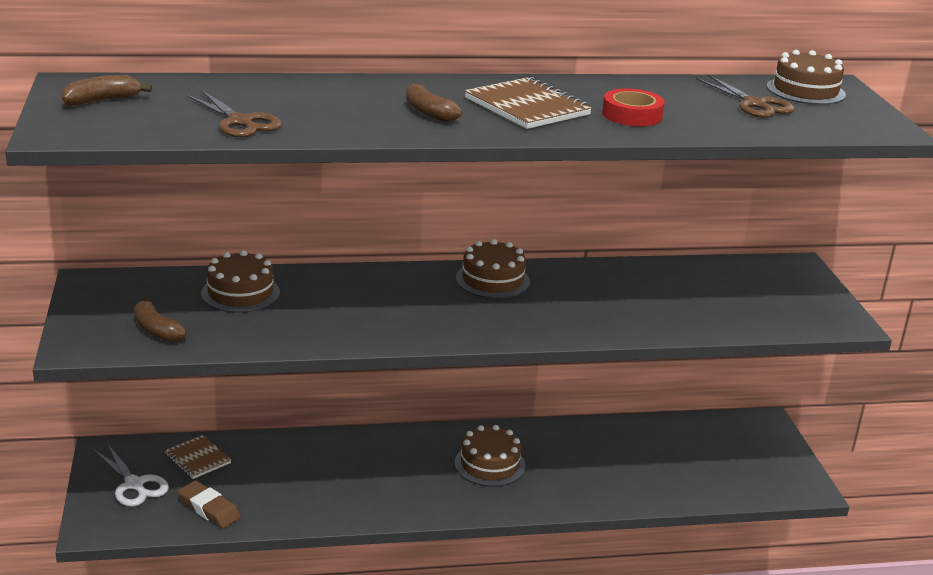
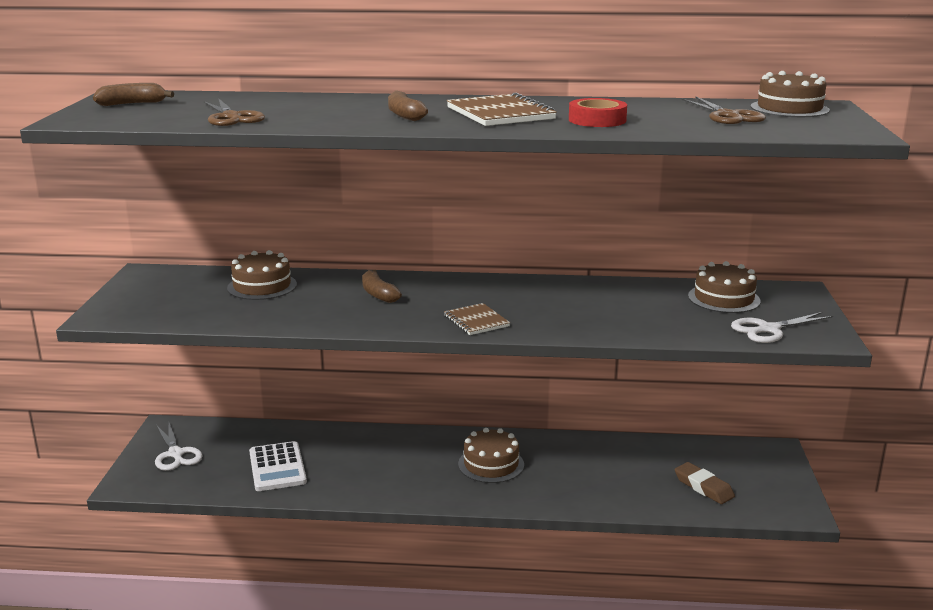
camera: 15 degrees right, 5 degrees down
(156, 330) = (174, 308): brown banana -> brown banana (378, 294)
(197, 458) = (237, 438): brown notebook -> brown notebook (476, 321)
(209, 509) = (227, 478): brown eraser -> brown eraser (703, 487)
(259, 490) = (277, 467): none -> white calculator
(492, 280) = (491, 288): brown cake -> brown cake (724, 298)
(788, 316) = (769, 329): none -> white scissors

